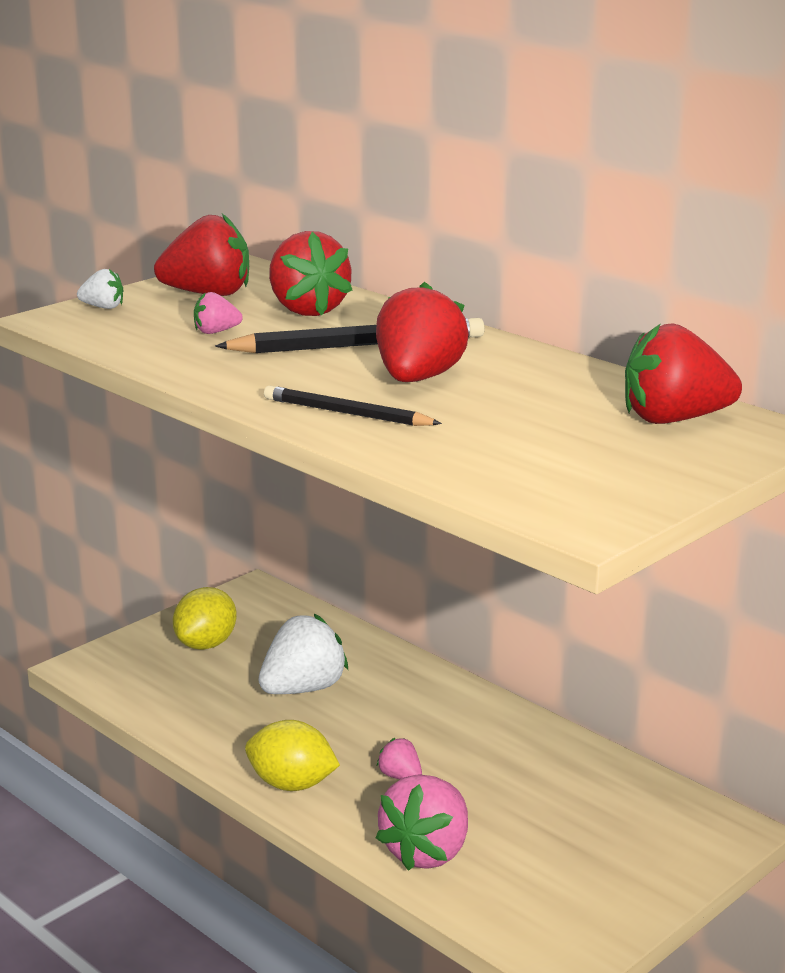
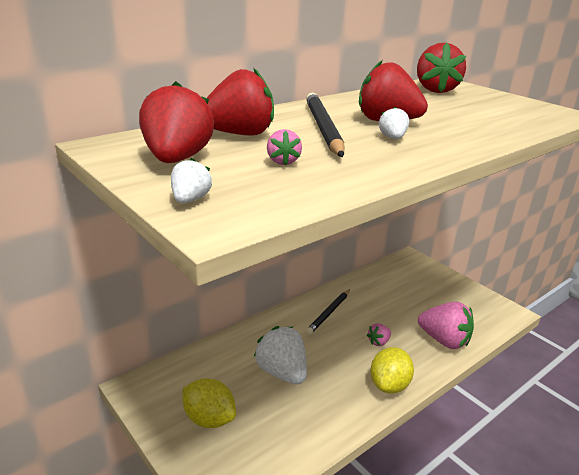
camera: 85 degrees left, 5 degrees up
(332, 380) = (392, 138): none -> white strawberry
(347, 413) = (450, 139): black pencil -> black pencil (329, 313)

